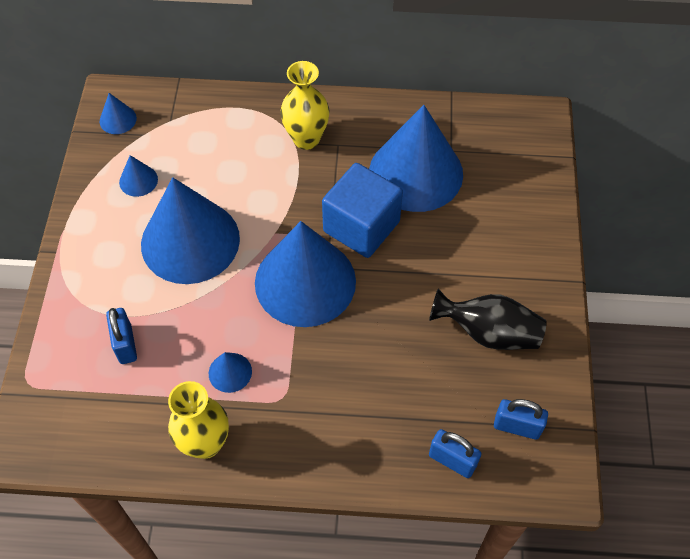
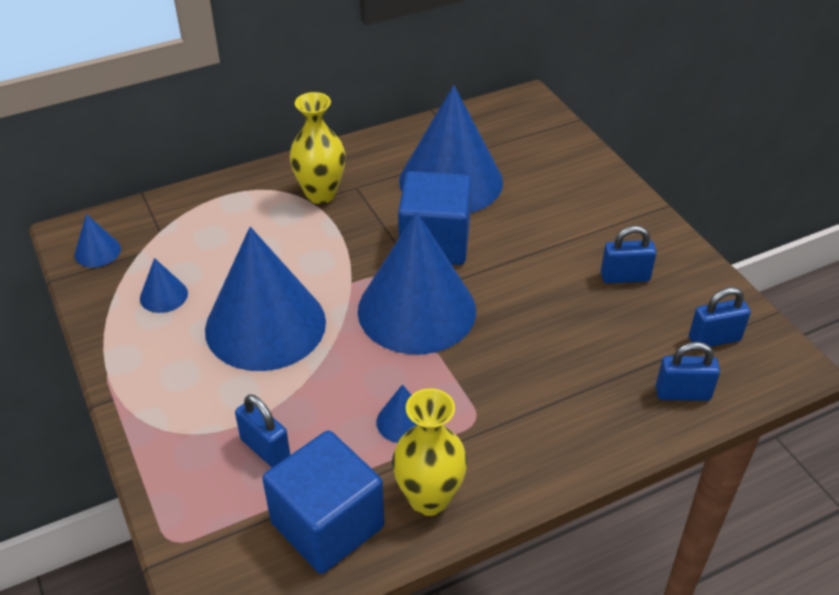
camera: 30 degrees left, 15 degrees down
(127, 425) = (327, 525): none -> blue cube
(488, 333) = (625, 277): black vase -> blue padlock

